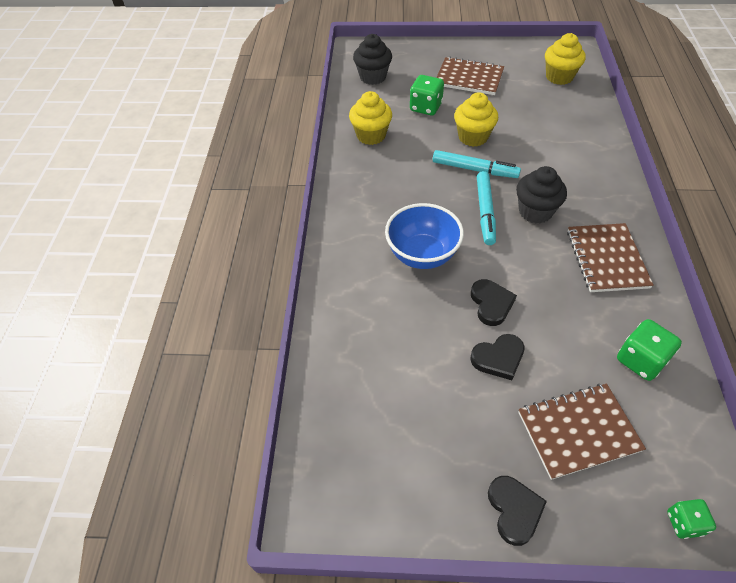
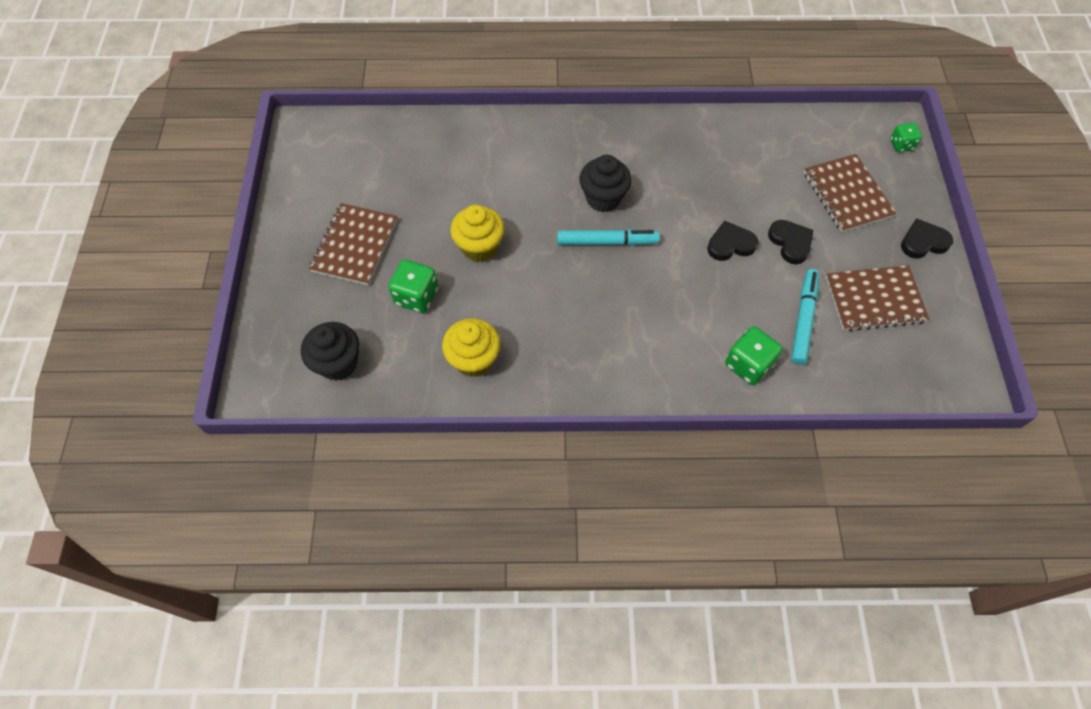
camera: 95 degrees left, 10 degrees up
(422, 255) = (675, 301): blue bowl -> none
(474, 169) = (539, 248): turquoise marker -> turquoise marker (803, 320)
(559, 77) = (363, 151): yellow cupcake -> none
(606, 259) = (662, 150): brown notebook -> brown notebook (874, 299)
(640, 360) = (771, 145): green dice -> green dice (748, 364)

